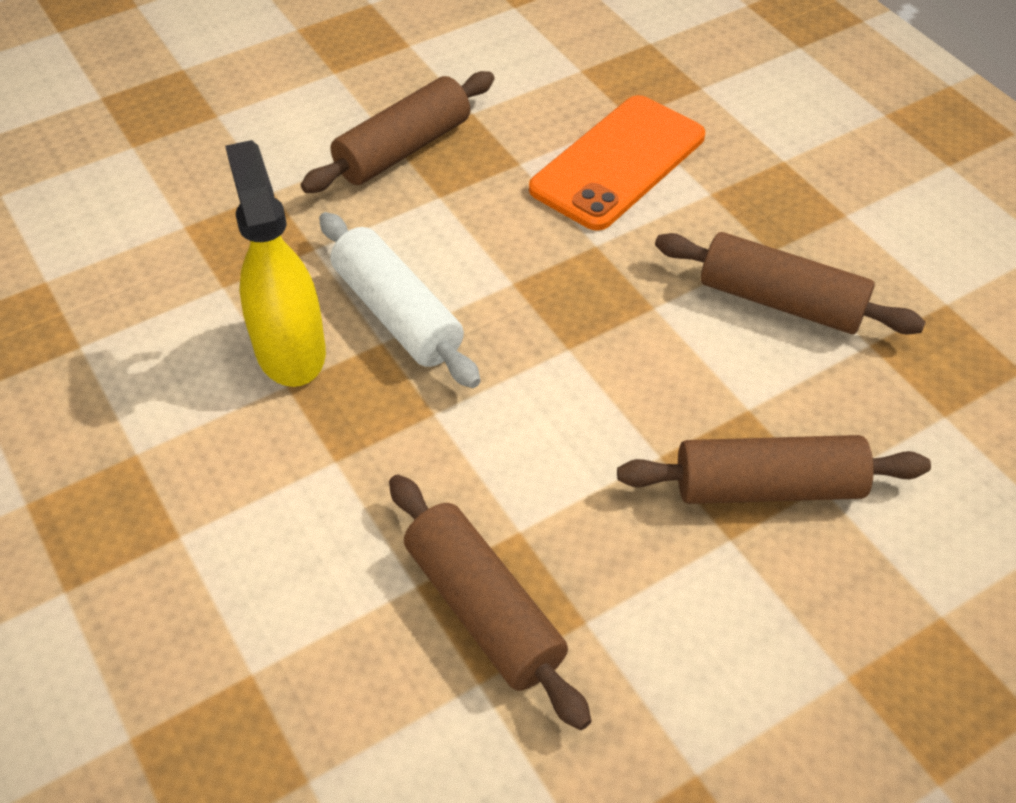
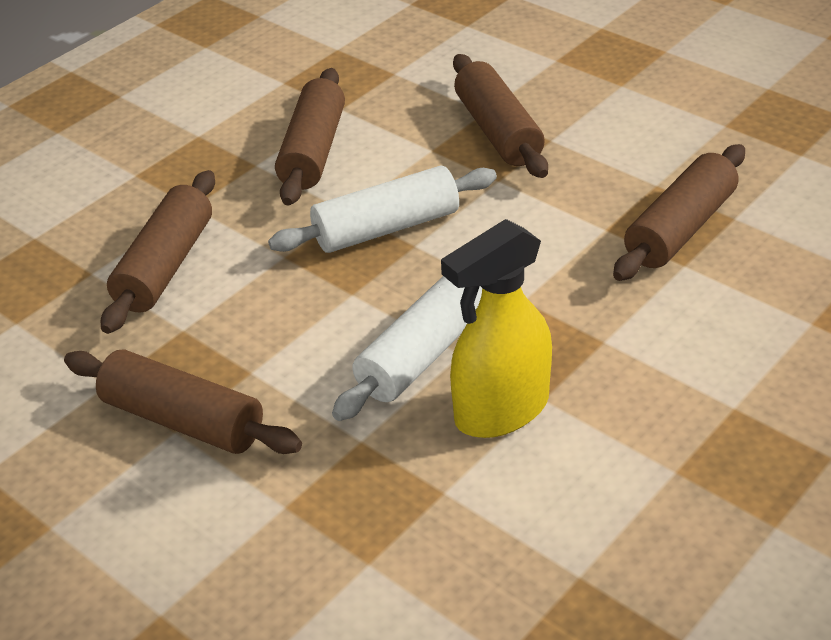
camera: 105 degrees left, 10 degrees down
(608, 332) = (386, 228): none -> white rolling pin
(618, 163) = (165, 266): orange phone -> brown rolling pin

